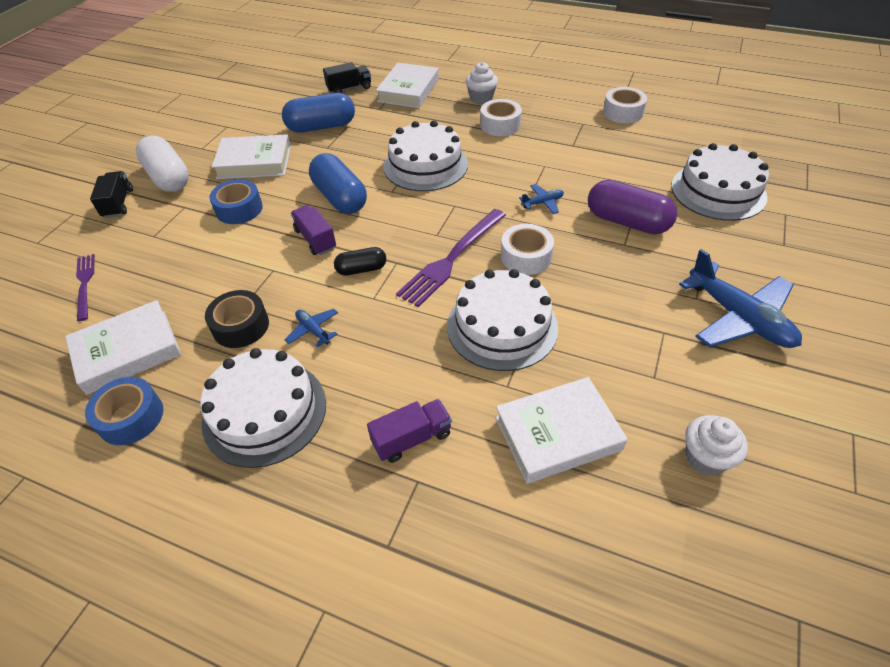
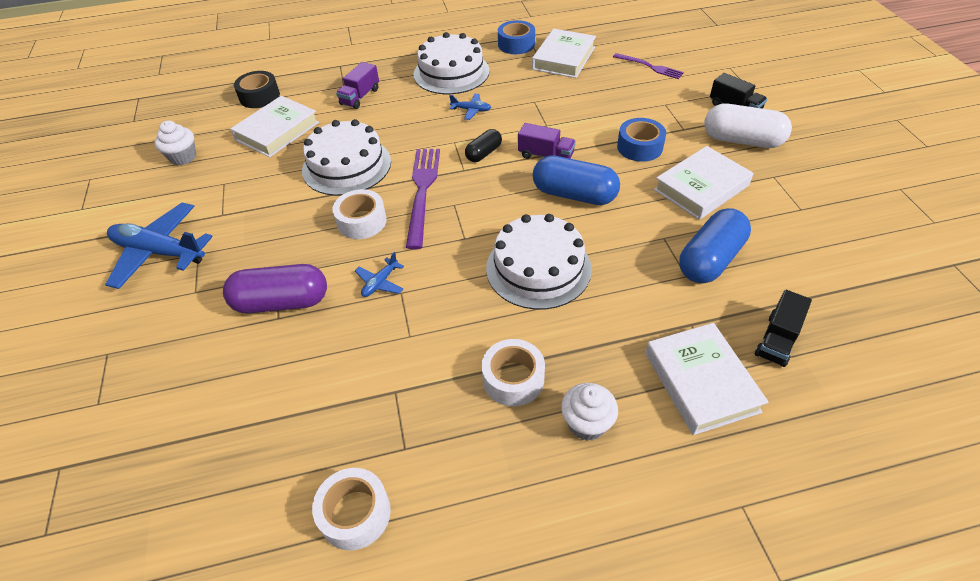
camera: 145 degrees right, 0 degrees up
(241, 326) = (519, 93): black tape -> black tape (259, 96)
(718, 191) = (182, 401): white cake -> none

